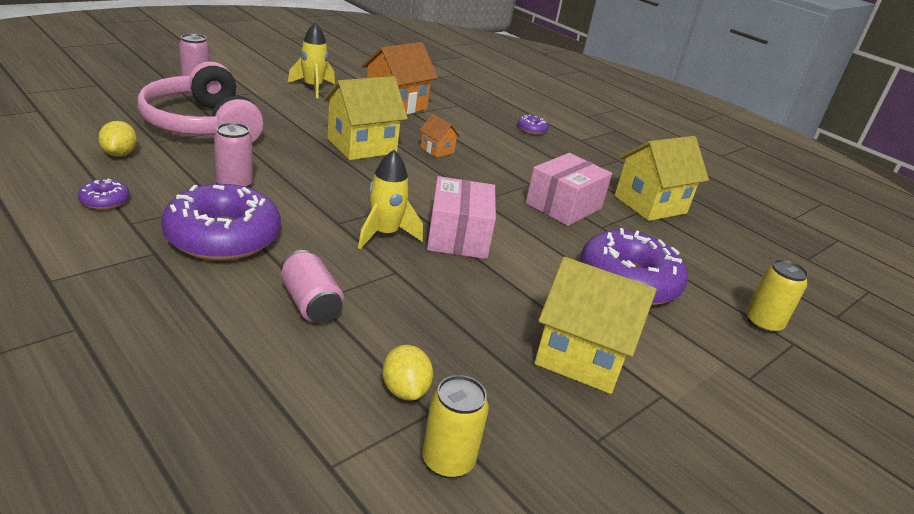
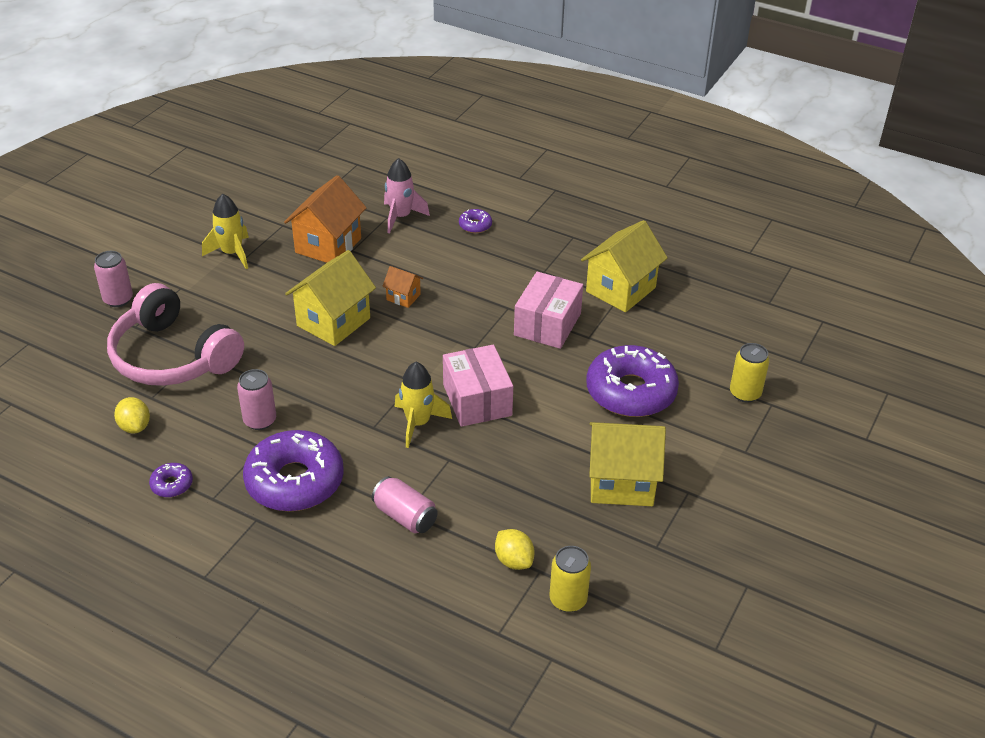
camera: 15 degrees left, 10 degrees up
(470, 108) = (401, 217): none -> pink rocket

